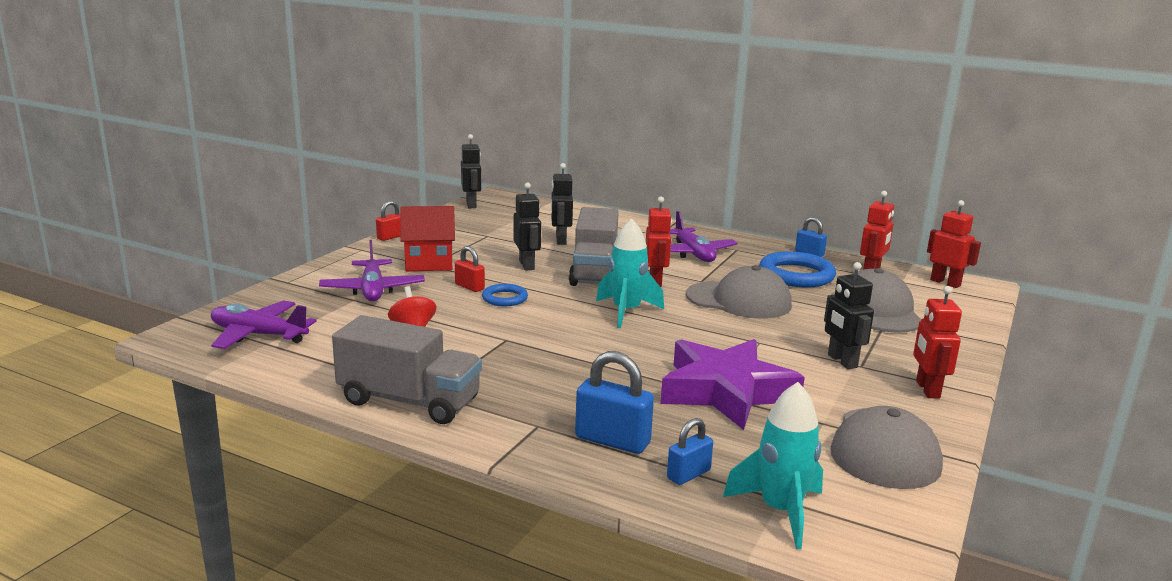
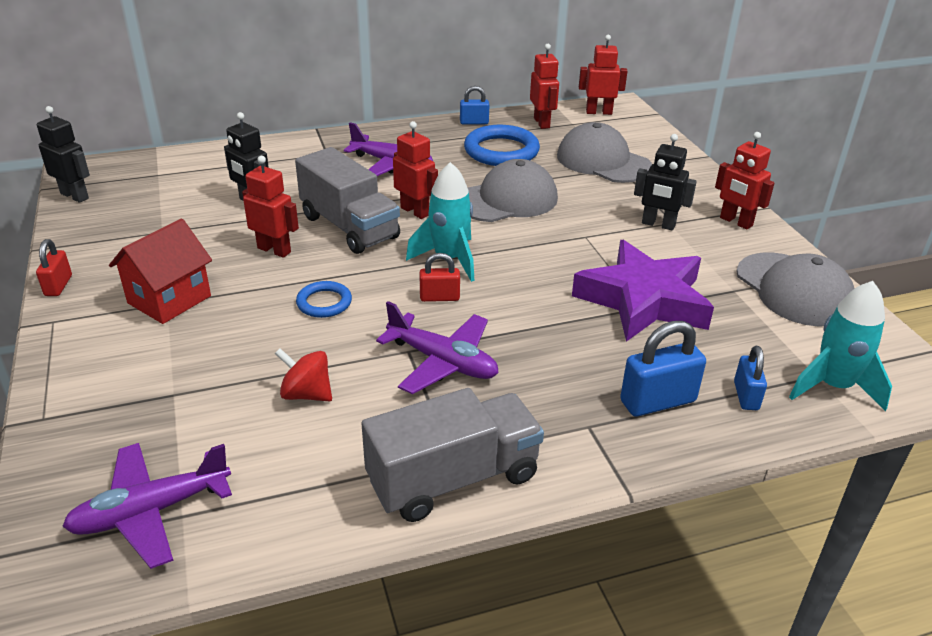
camera: 45 degrees left, 15 degrees up
(373, 290) = (171, 369): purple plane -> purple plane (442, 362)
(469, 287) = (266, 307): red padlock -> red padlock (439, 297)
(527, 265) = (274, 250): black robot -> red robot

